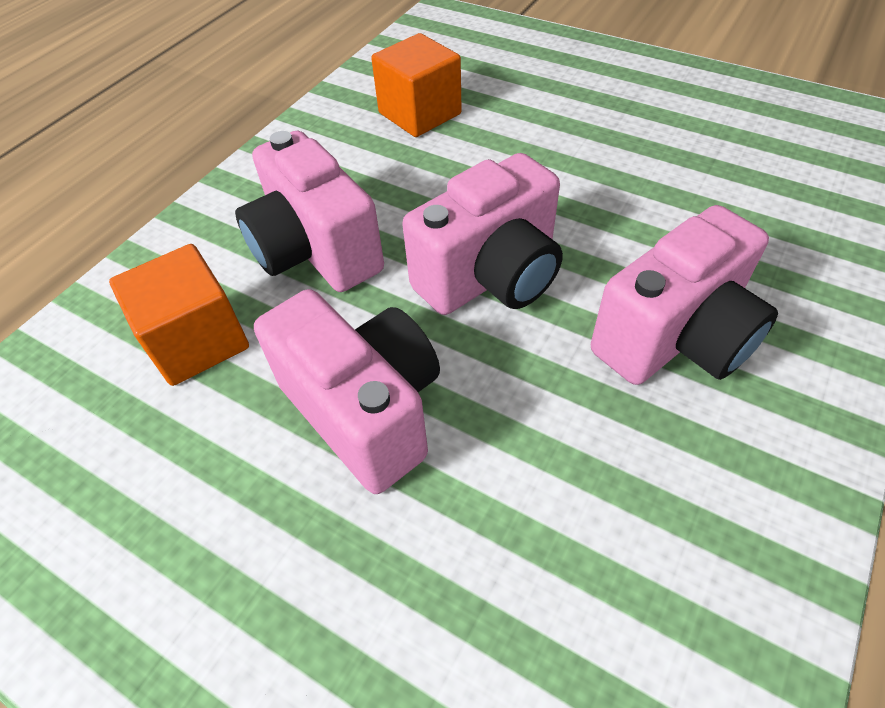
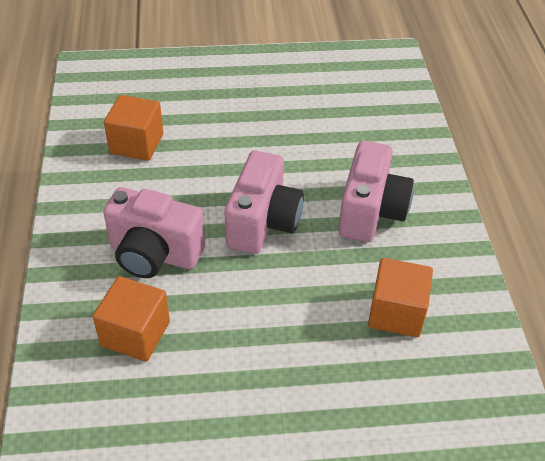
camera: 40 degrees left, 5 degrees down
(365, 411) = (259, 318): pink camera -> none
(589, 533) = (396, 312): none -> orange cube

